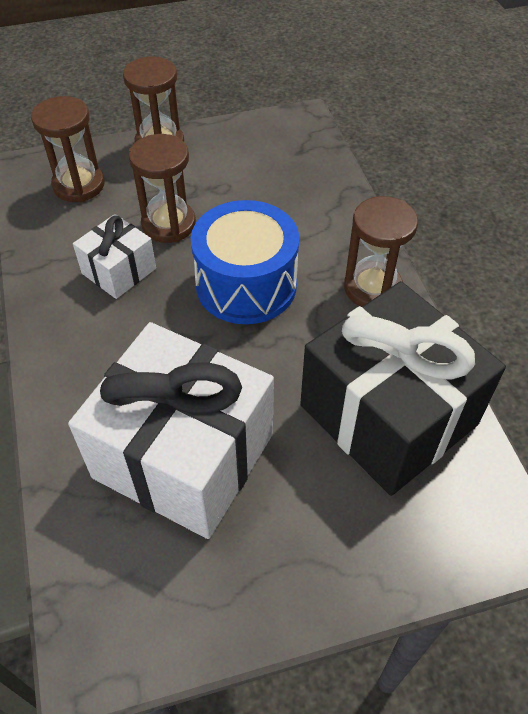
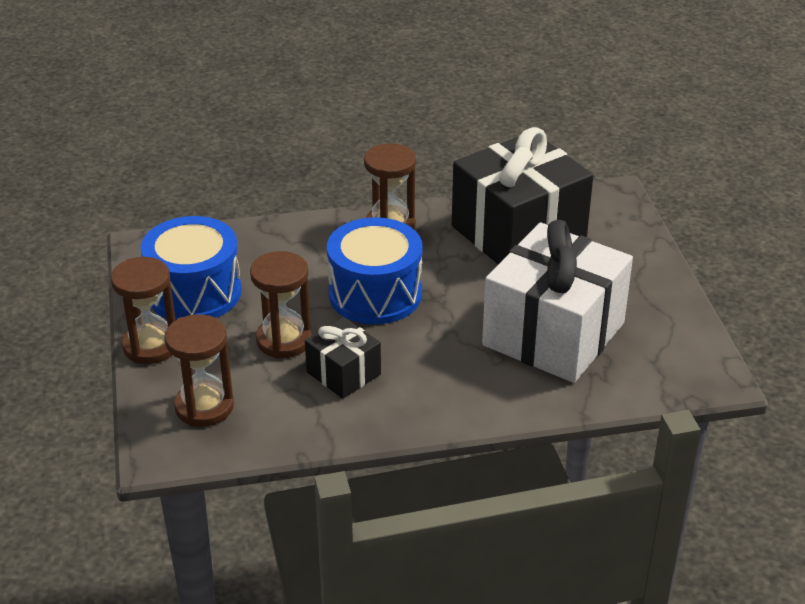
camera: 85 degrees left, 15 degrees down
(119, 271) = (343, 373): white gift -> black gift
(236, 159) = (194, 292): none -> blue drum

